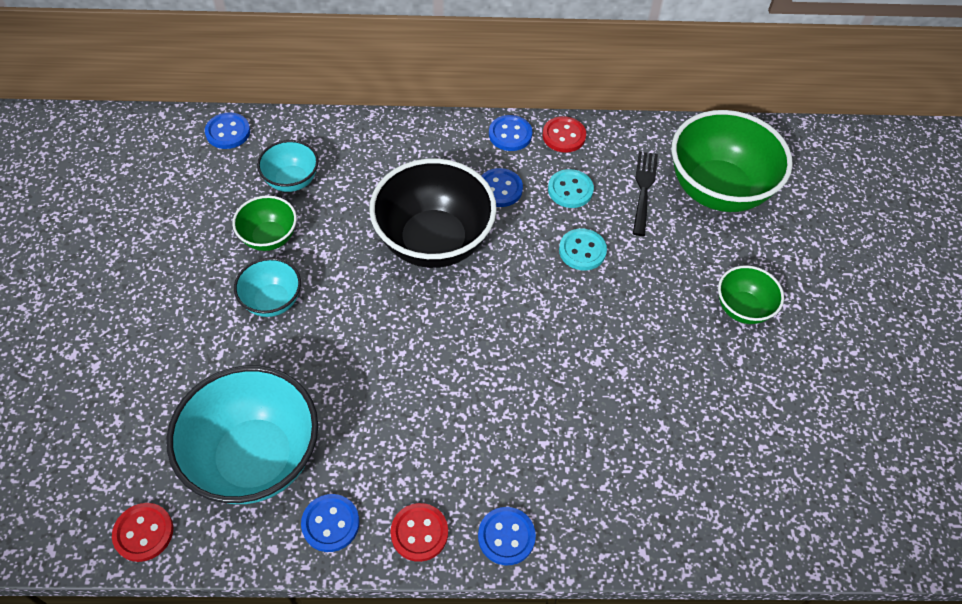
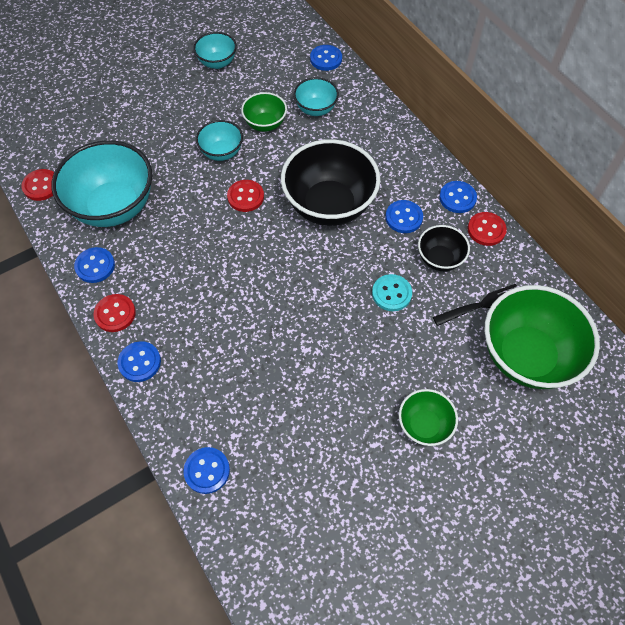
camera: 60 degrees right, 5 degrees up
(127, 234) = (217, 62): none -> turquoise bowl
(358, 311) = (245, 197): none -> red button
(570, 190) = (439, 259): turquoise button -> black bowl
(685, 531) = (207, 471): none -> blue button

